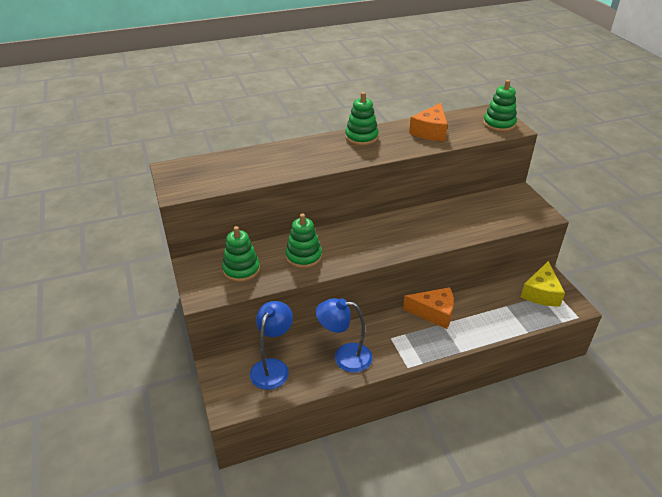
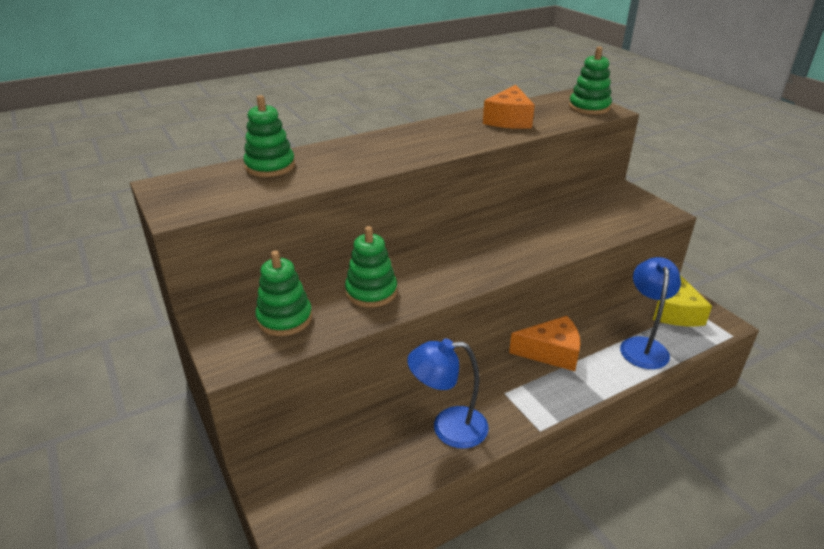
camera: 10 degrees left, 5 degrees down
(273, 367) = (347, 457): blue lamp -> blue lamp (643, 346)
(361, 137) = (423, 132): green stacking toy -> green stacking toy (270, 166)

